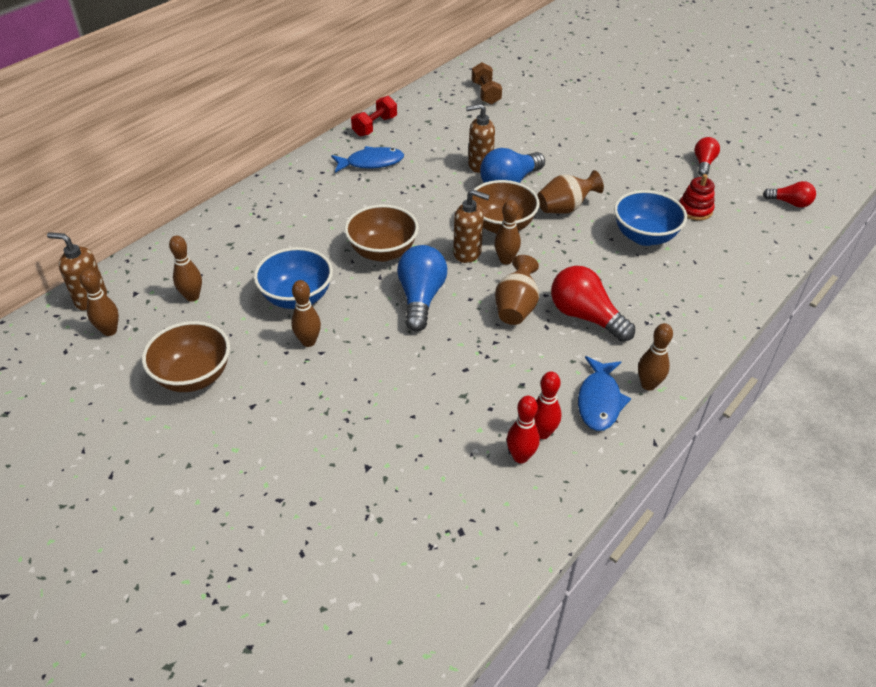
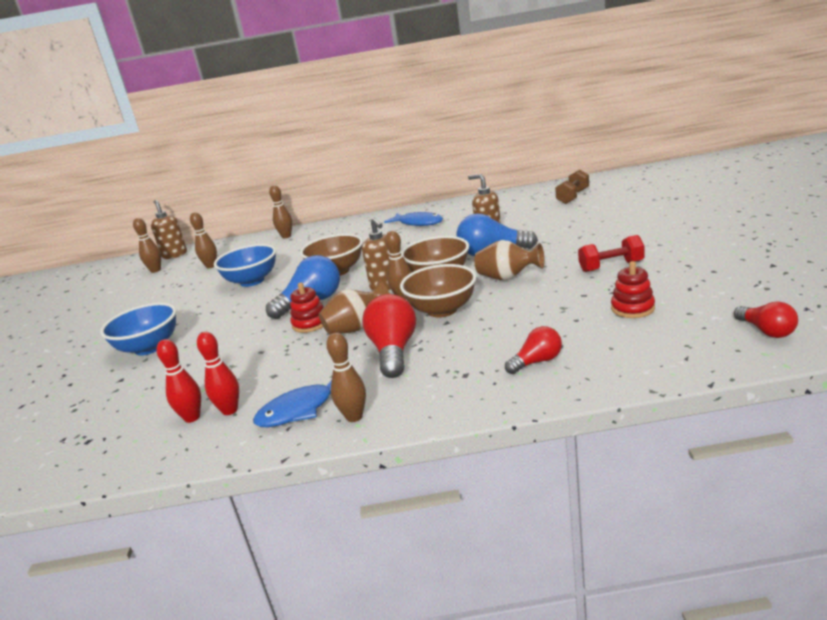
camera: 50 degrees right, 20 degrees down
(193, 376) = (144, 302): brown bowl -> brown bowl (442, 310)
(308, 341) = (216, 304): brown bowling pin -> brown bowling pin (286, 236)
(375, 126) = (456, 204): red dumbbell -> red dumbbell (611, 266)
(463, 321) = (310, 324): none -> red stacking toy
(644, 236) = (544, 314): blue bowl -> blue bowl (149, 347)
(703, 163) = (708, 276): red light bulb -> red light bulb (537, 362)

